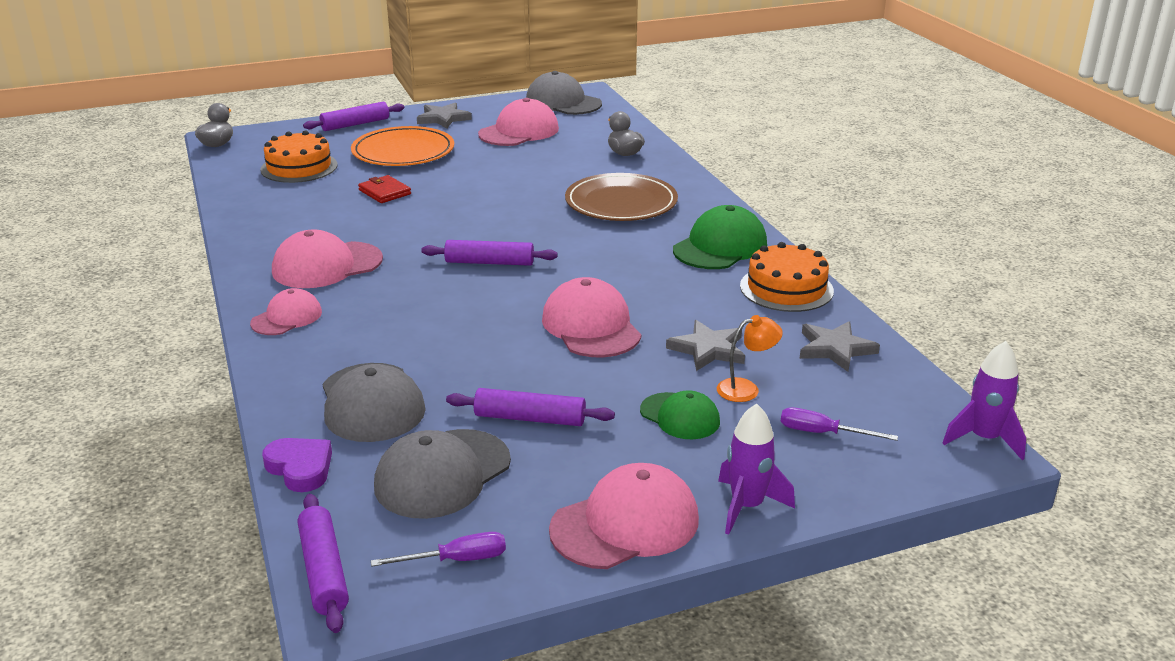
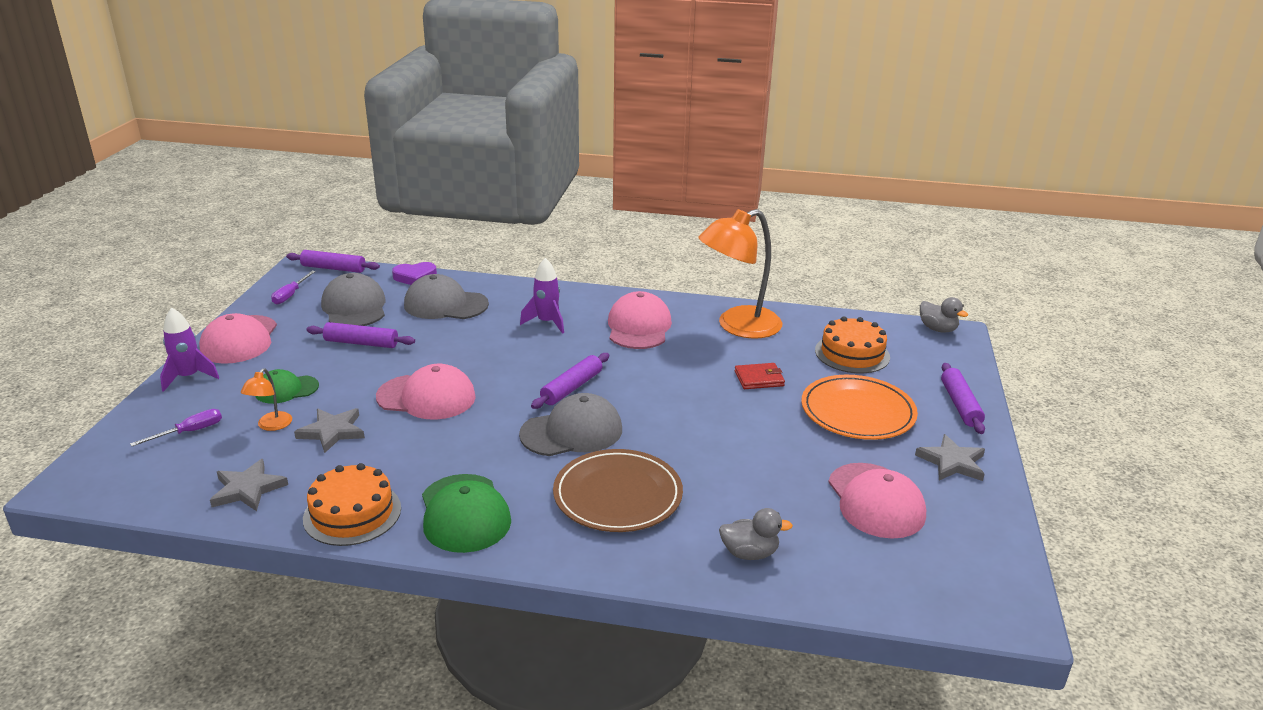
camera: 120 degrees right, 0 degrees up
(282, 220) = (738, 326): none -> orange lamp
(287, 317) = (577, 301): pink cap -> none
(530, 418) = (361, 343): purple rolling pin -> purple rolling pin turned 60 degrees clockwise
(563, 102) = (974, 575): grey cap -> grey cap (572, 432)
(984, 439) = (74, 494): purple rocket -> purple rocket (547, 322)

